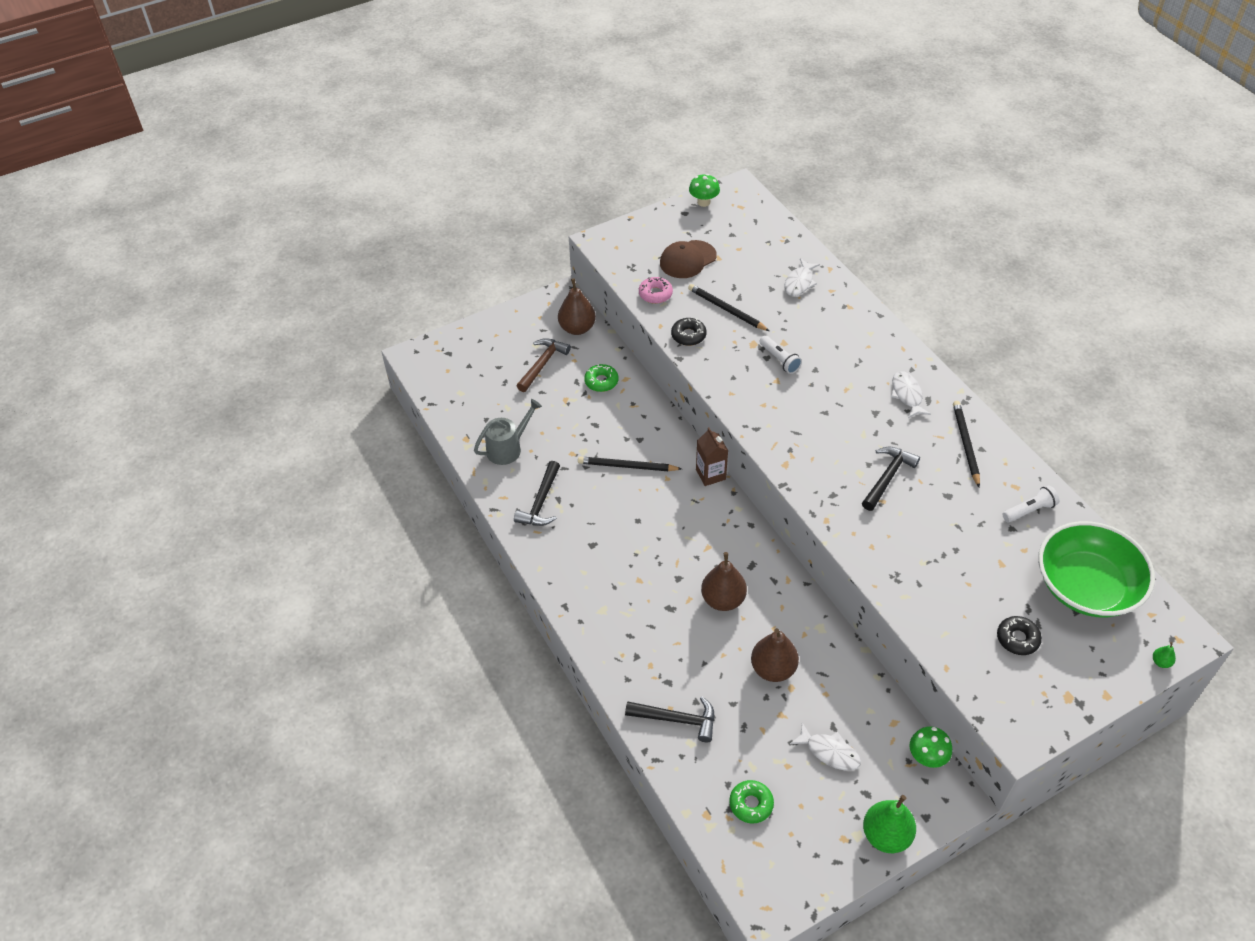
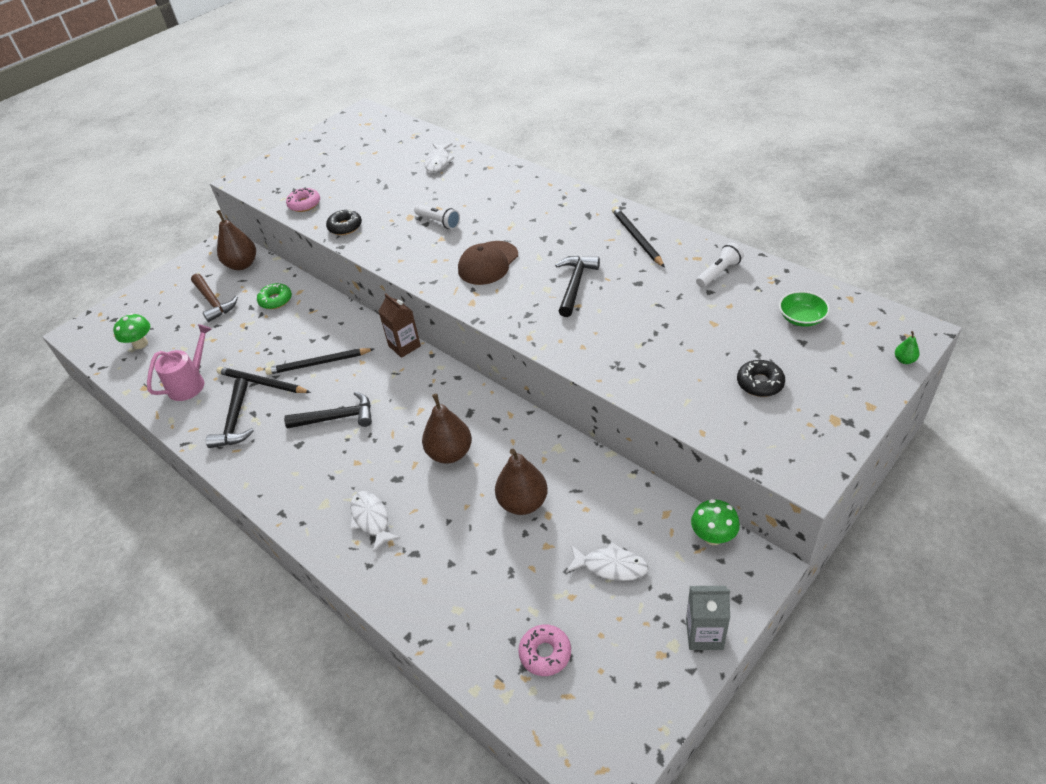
camera: 15 degrees left, 5 degrees down
(508, 448) = (190, 383): grey watering can -> pink watering can
(542, 364) = (213, 302): brown hammer -> brown hammer turned 135 degrees clockwise
(677, 719) = (435, 589): black hammer -> black hammer (337, 417)
(687, 259) = (329, 172): brown cap -> brown cap (488, 263)
(703, 202) = (332, 129): green mushroom -> green mushroom (140, 344)
(726, 310) = (376, 198): black pencil -> black pencil (262, 383)
(751, 804) = (545, 653): green donut -> pink donut
(886, 835) = (704, 634): green pear -> grey carton
(907, 395) = (567, 216): white fish -> white fish (371, 519)
(1086, 586) = (801, 318): green bowl -> green bowl, size x0.42

